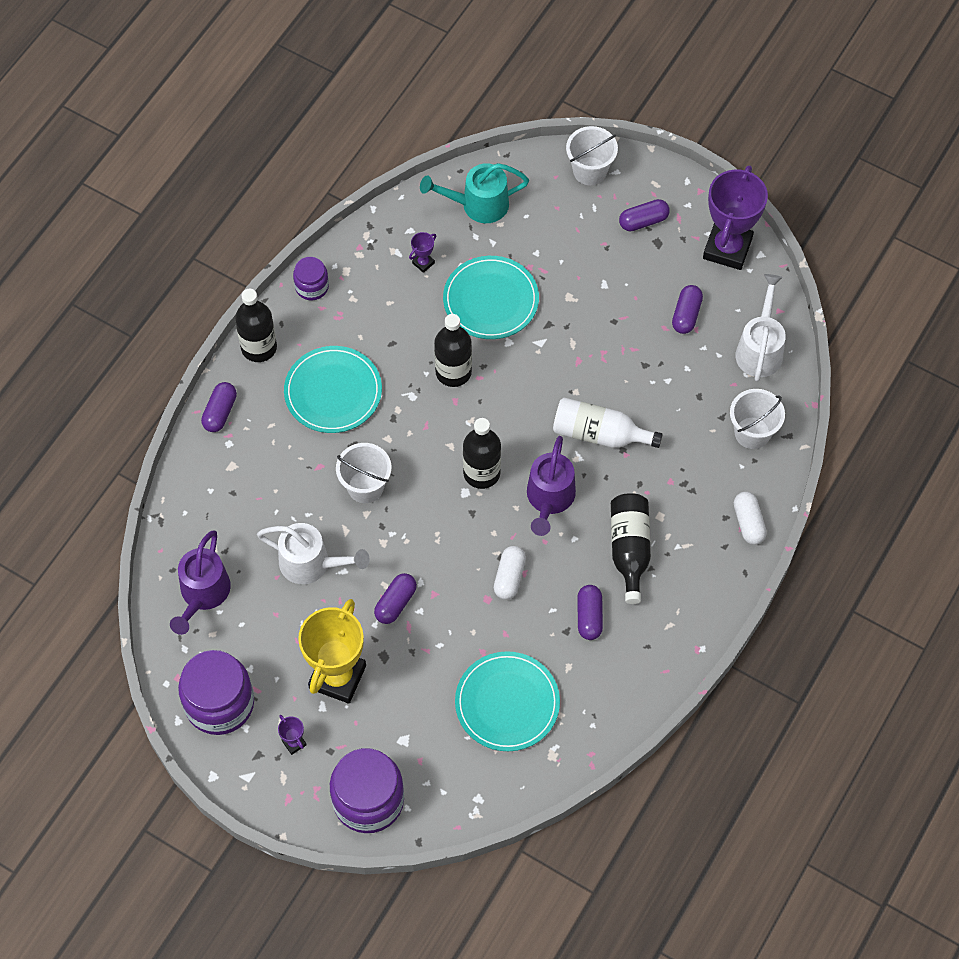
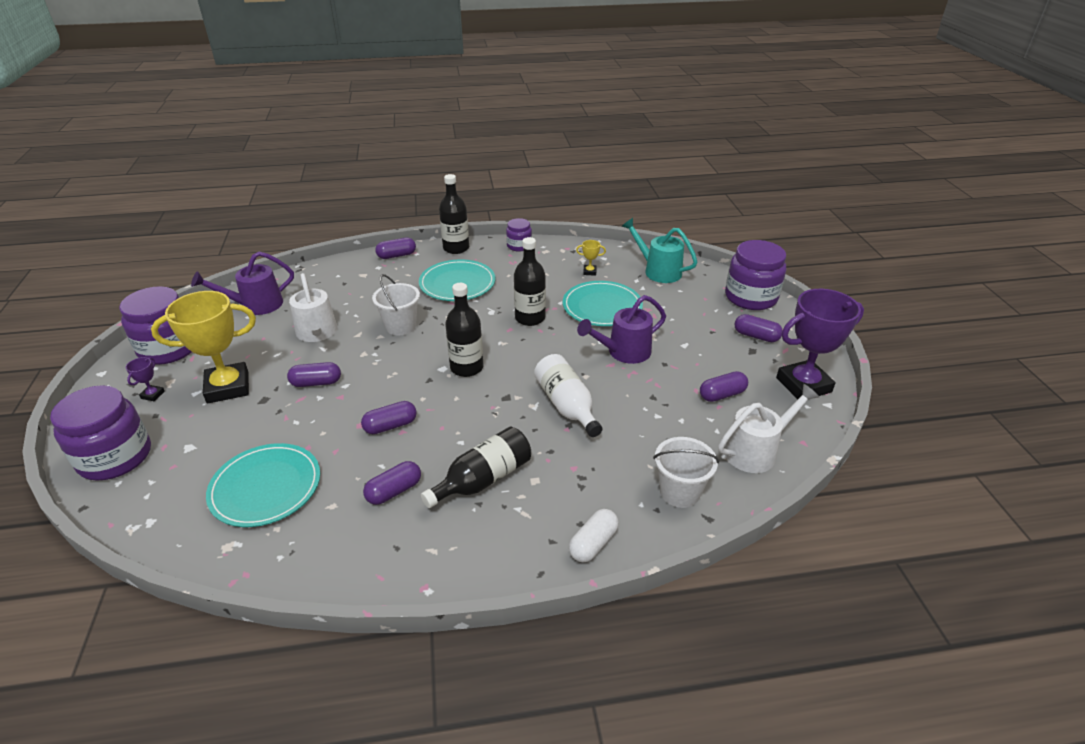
camera: 50 degrees right, 25 degrees down
(423, 263) = (589, 272): purple trophy -> yellow trophy
(509, 577) = (390, 426): white capsule -> purple capsule
(549, 499) = (481, 410): purple watering can -> purple watering can (623, 352)
(590, 171) = (751, 297): white bucket -> purple jar

